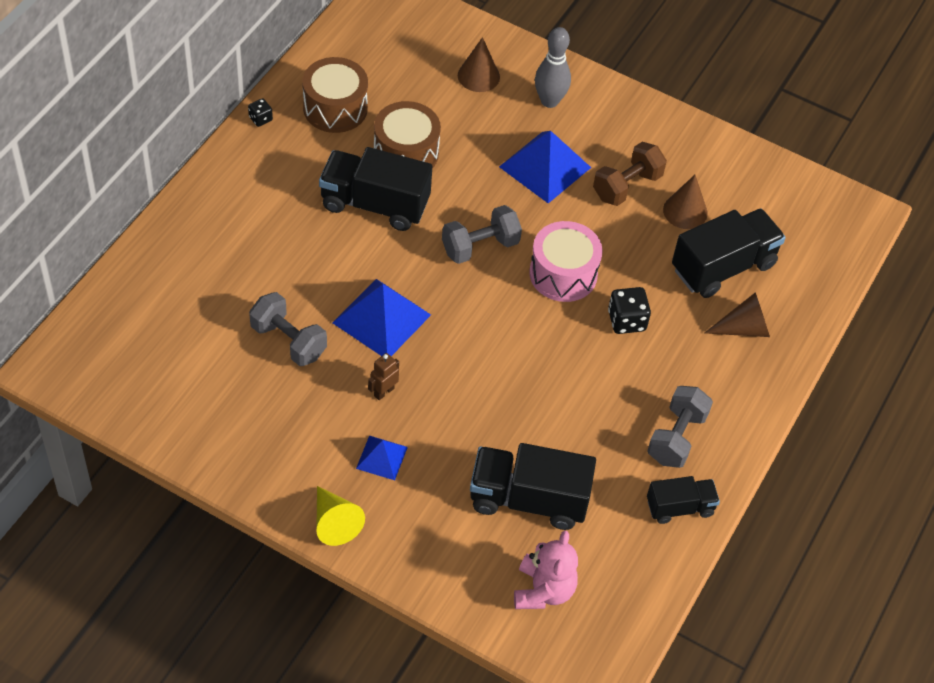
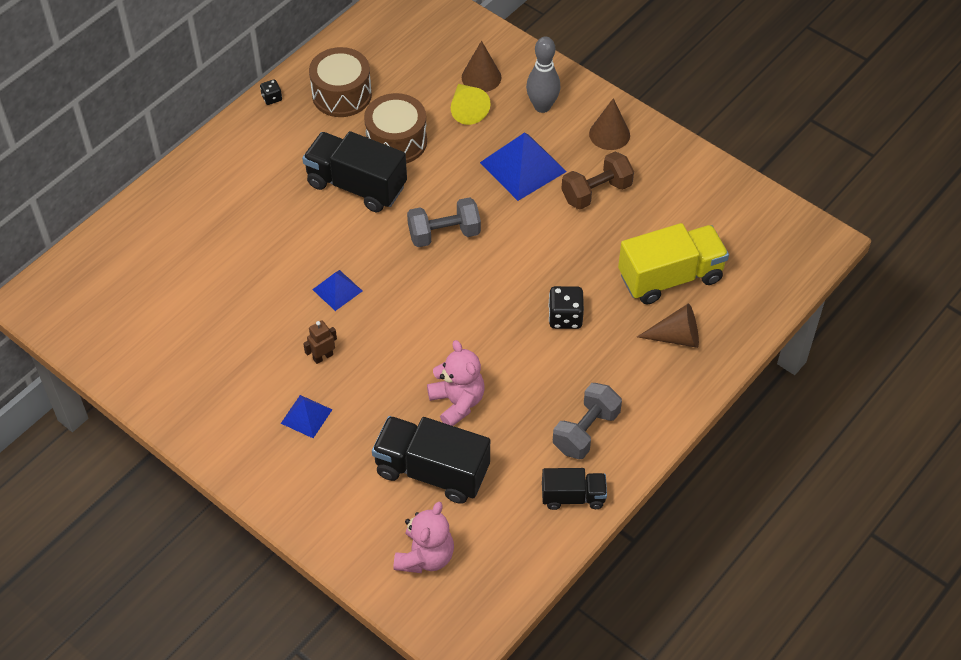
camera: 15 degrees right, 0 degrees up
(288, 341) = (248, 301): grey dumbbell -> none
(334, 522) = (249, 469): yellow cone -> yellow cone (467, 109)
(382, 318) = (337, 290): blue pyramid -> blue pyramid, size x0.55
(537, 423) = (457, 402): none -> pink teddy bear
(563, 274) = (515, 267): pink drum -> none
(685, 211) = (646, 221): brown cone -> brown cone (609, 134)
(723, 267) = (670, 277): black truck -> yellow truck

